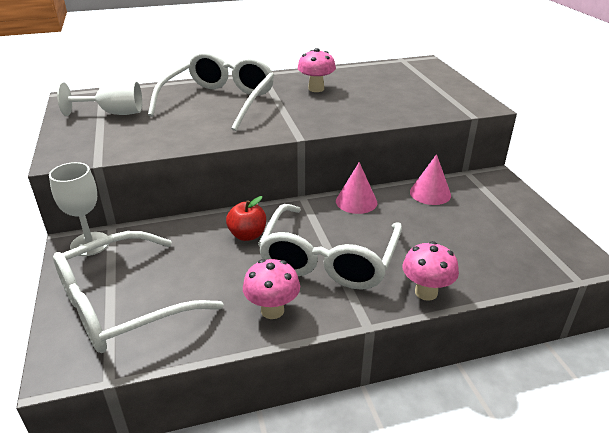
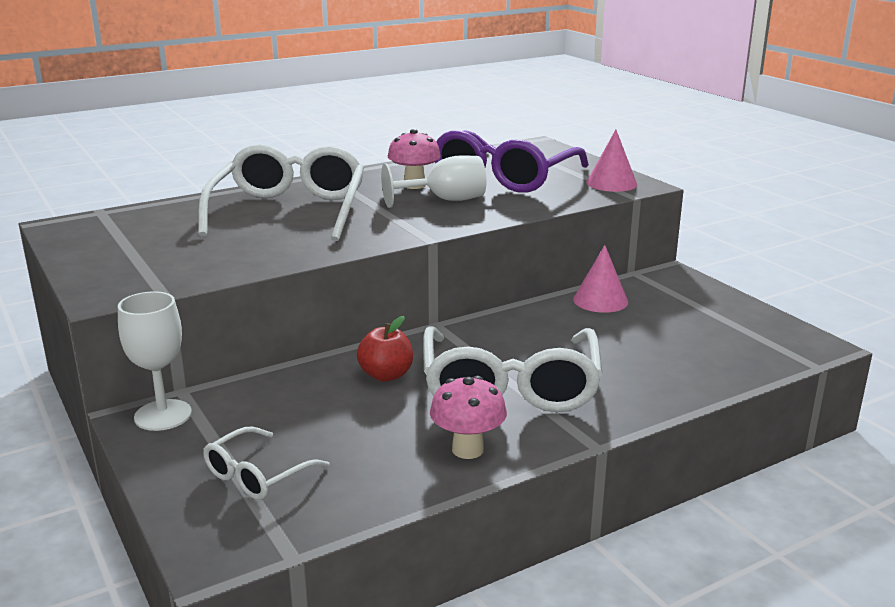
camera: 15 degrees left, 10 degrees down
(113, 113) = (142, 238): white goblet -> white goblet (445, 200)
(122, 305) = (257, 475): white glasses -> white glasses, size x0.49
(356, 201) = (511, 320): pink cone -> pink cone (611, 183)
(383, 88) = (504, 177): none -> purple glasses
(426, 292) = (648, 403): pink mushroom -> none

